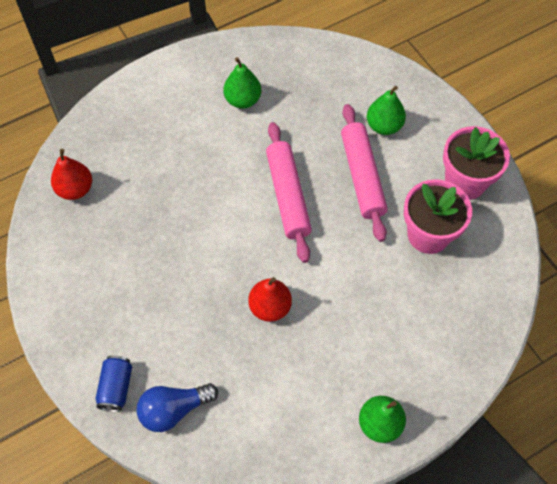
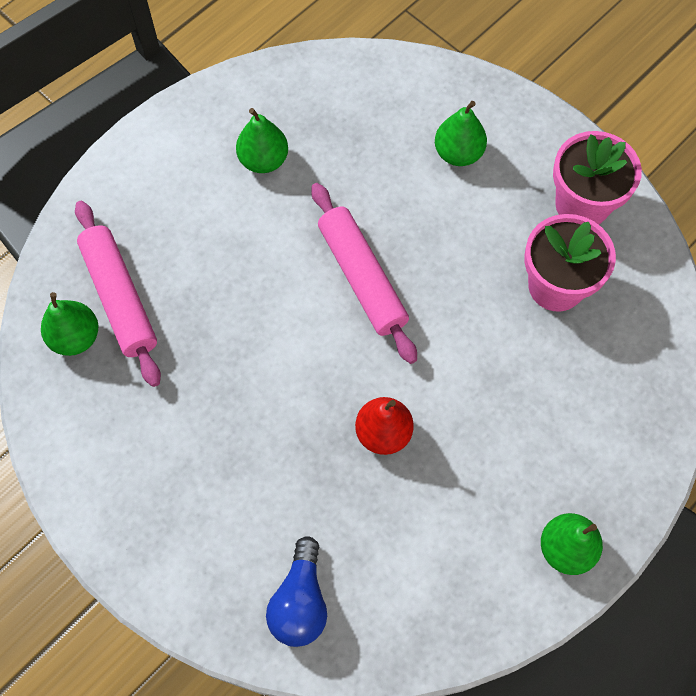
camera: 15 degrees left, 5 degrees up
(75, 189) = (75, 337): red pear -> green pear
(116, 387) = (215, 592): blue can -> none
(174, 410) = (300, 601): blue light bulb -> blue light bulb turned 45 degrees counterclockwise
(362, 176) = (450, 228): pink rolling pin -> pink rolling pin (120, 297)

